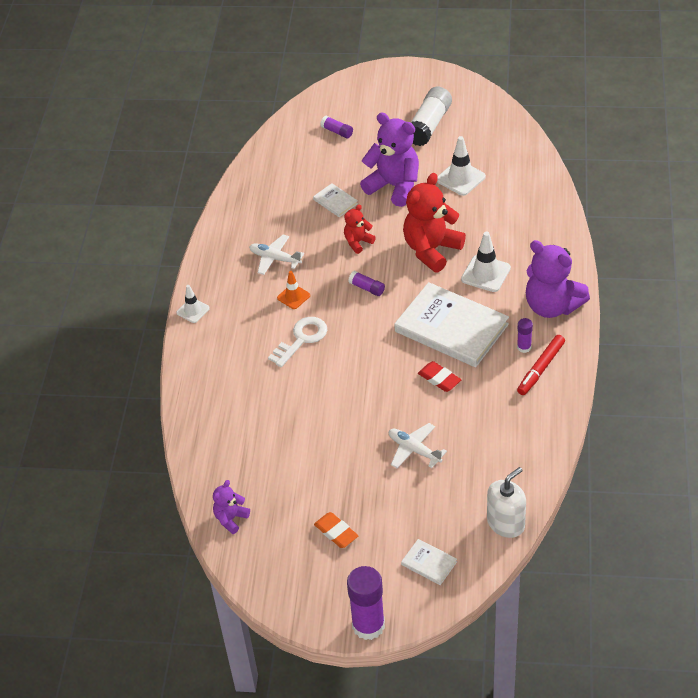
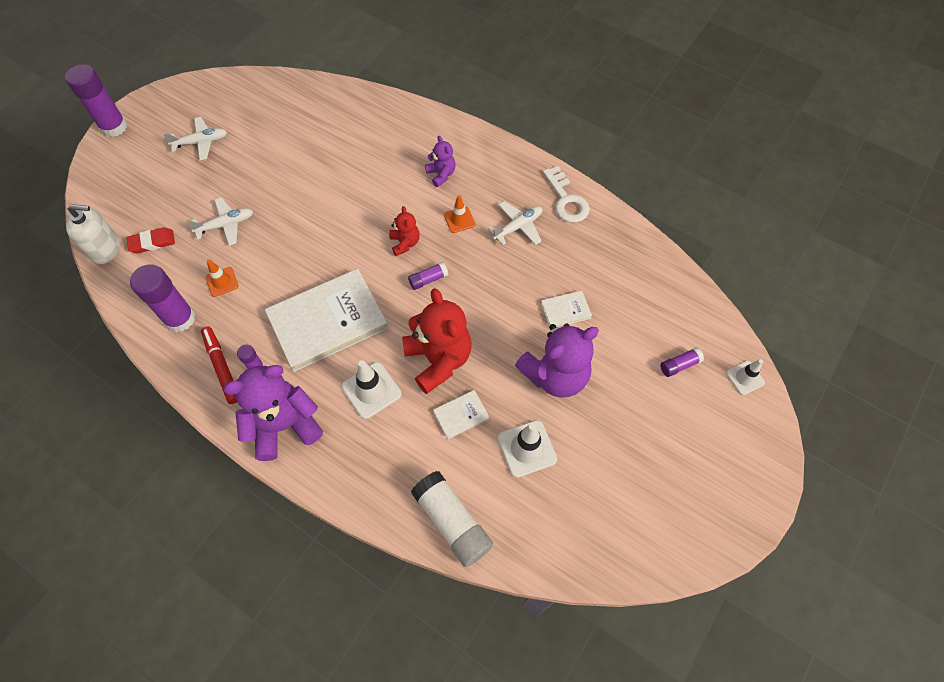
camera: 115 degrees right, 15 degrees up
(193, 310) = (495, 145): white traffic cone -> white traffic cone (745, 378)
(231, 519) = (269, 90): purple teddy bear -> purple teddy bear (441, 174)
(302, 339) = (405, 204): white key -> white key (566, 200)
(336, 532) = (201, 142): orange eraser -> white plane
(358, 242) = (494, 302): red teddy bear -> red teddy bear (405, 243)
(429, 125) = (639, 466): white glue stick -> white glue stick (452, 522)
(429, 563) = (123, 183): white book -> white book (461, 415)
(439, 379) = (279, 280): red eraser -> red eraser (152, 242)
(470, 416) = (222, 282): none -> orange traffic cone
(506, 523) = (105, 249): white soap dispenser -> white soap dispenser turned 75 degrees counterclockwise
(524, 422) = (180, 318): none -> purple glue stick

